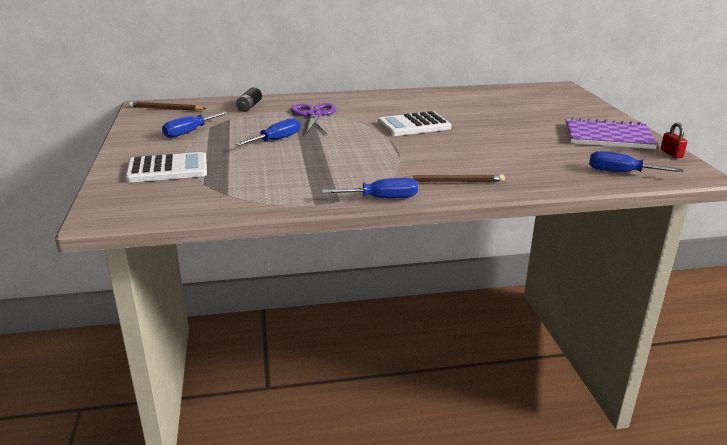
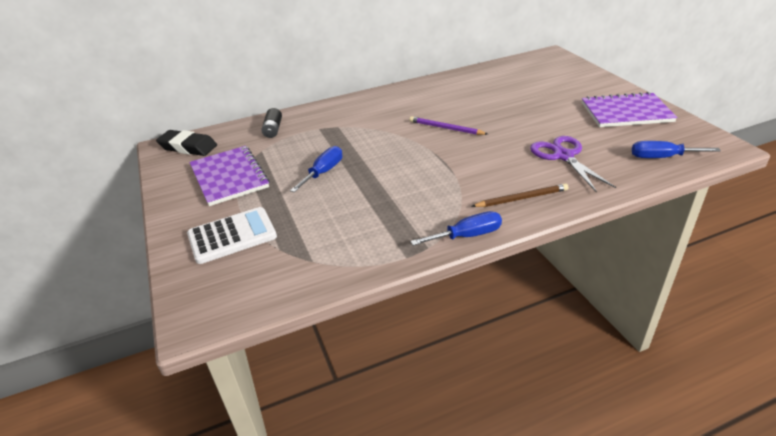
camera: 10 degrees left, 10 degrees up
(166, 109) = (188, 147): brown pencil -> black eraser
(189, 132) = (229, 177): blue screwdriver -> purple notebook
(314, 115) = (343, 130): purple scissors -> purple scissors (563, 156)
(414, 125) = (446, 128): white calculator -> purple pencil
(671, 154) = (691, 125): red padlock -> none

